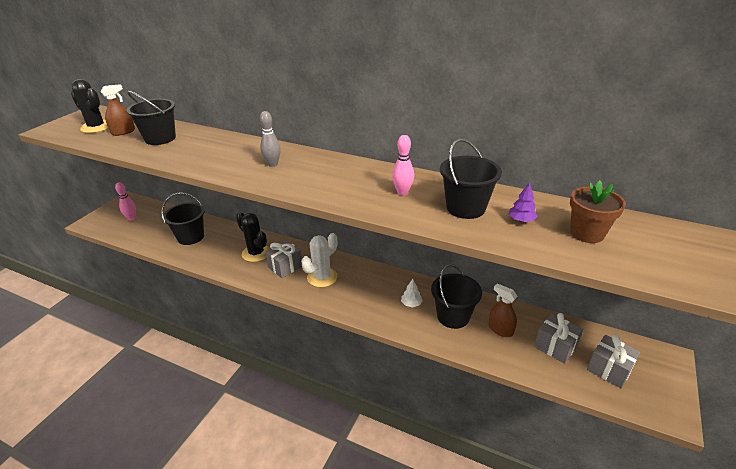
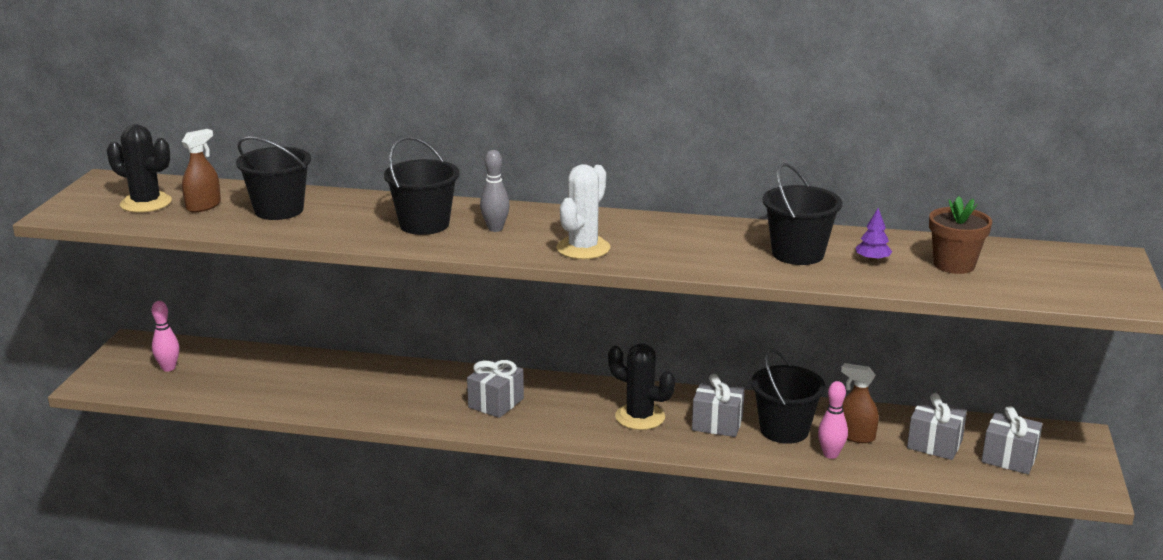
camera: 15 degrees left, 10 degrees down
(191, 237) = (303, 382): black bucket -> black bucket (424, 224)
(256, 253) = (434, 391): black cactus -> black cactus (640, 417)
(322, 277) = (564, 409): white cactus -> white cactus (583, 248)
(402, 192) = (706, 245): pink bowling pin -> pink bowling pin (830, 454)
(411, 304) = (717, 423): white tree -> grey gift

